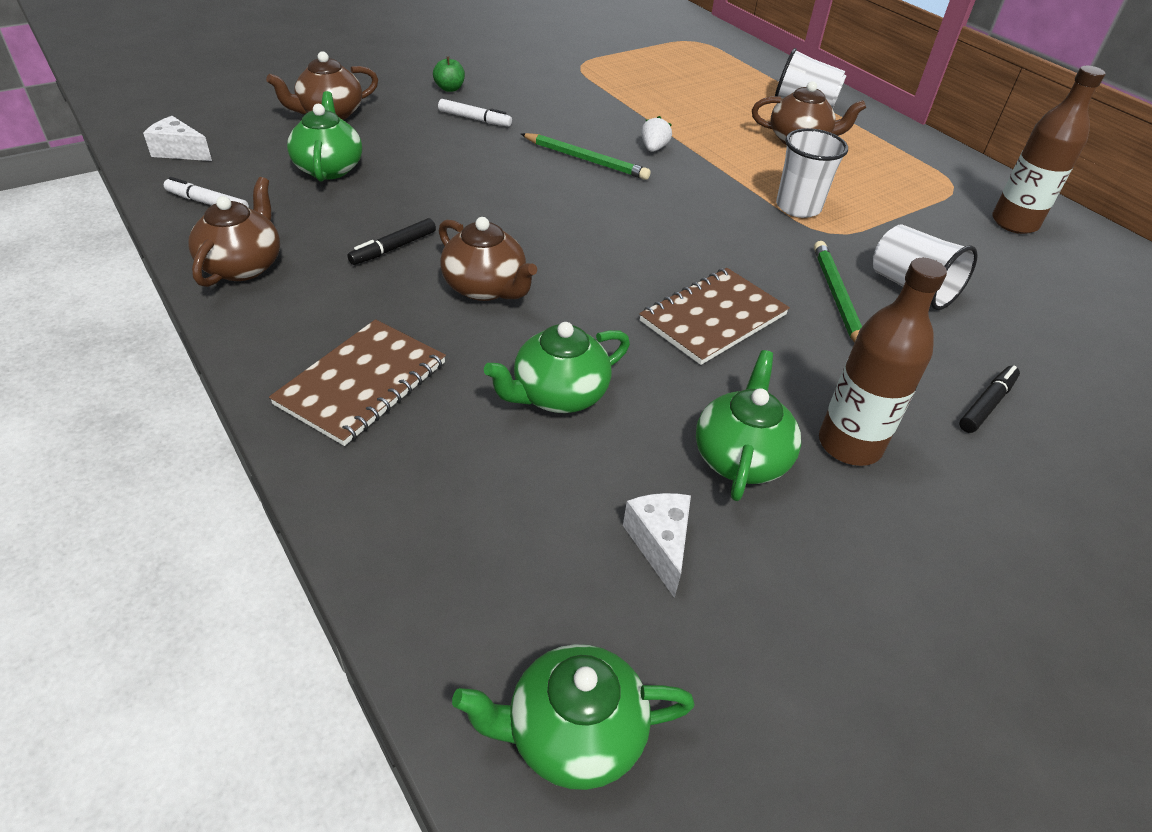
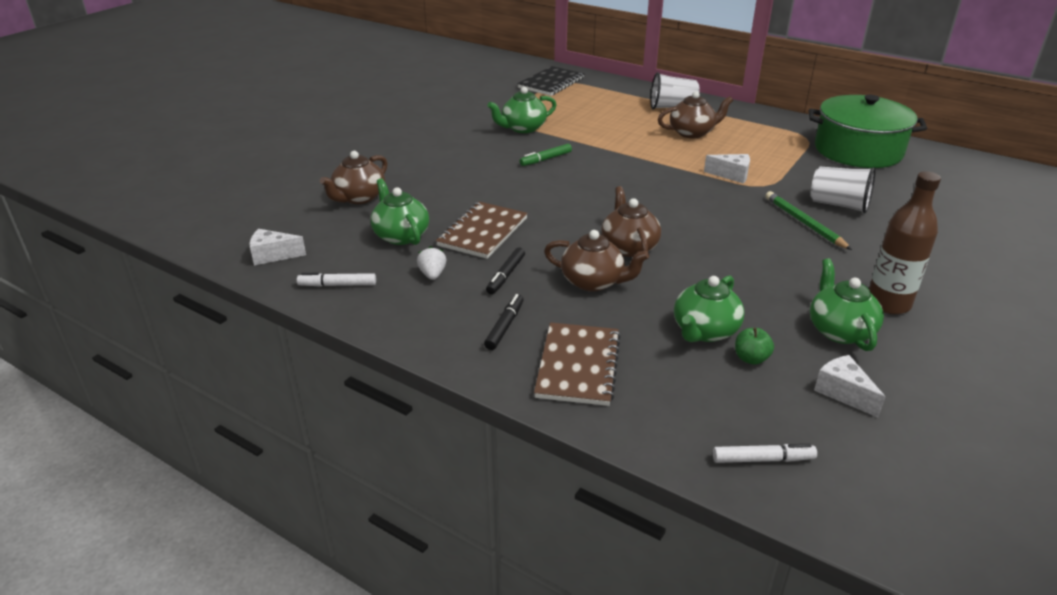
camera: 20 degrees left, 10 degrees down
(243, 266) = (413, 319): brown teapot -> brown teapot (629, 247)
(449, 89) = (428, 157): green apple -> green apple (751, 358)
(474, 119) = (468, 174): white marker -> white marker (762, 459)
(573, 734) = (896, 505): green teapot -> green teapot (523, 128)
(581, 126) = (546, 159): none -> green marker
(586, 160) = (572, 181): green pencil -> none
(653, 148) = (608, 162): white strawberry -> white strawberry (432, 274)
(680, 39) = (551, 83): none -> black notebook
(713, 318) = (748, 257): brown notebook -> brown notebook (482, 232)
(798, 207) = (731, 175): white cup -> white cheese
(986, 405) = (935, 258): black marker -> black marker (504, 327)
(1014, 223) = (858, 150): brown bottle -> green pot

